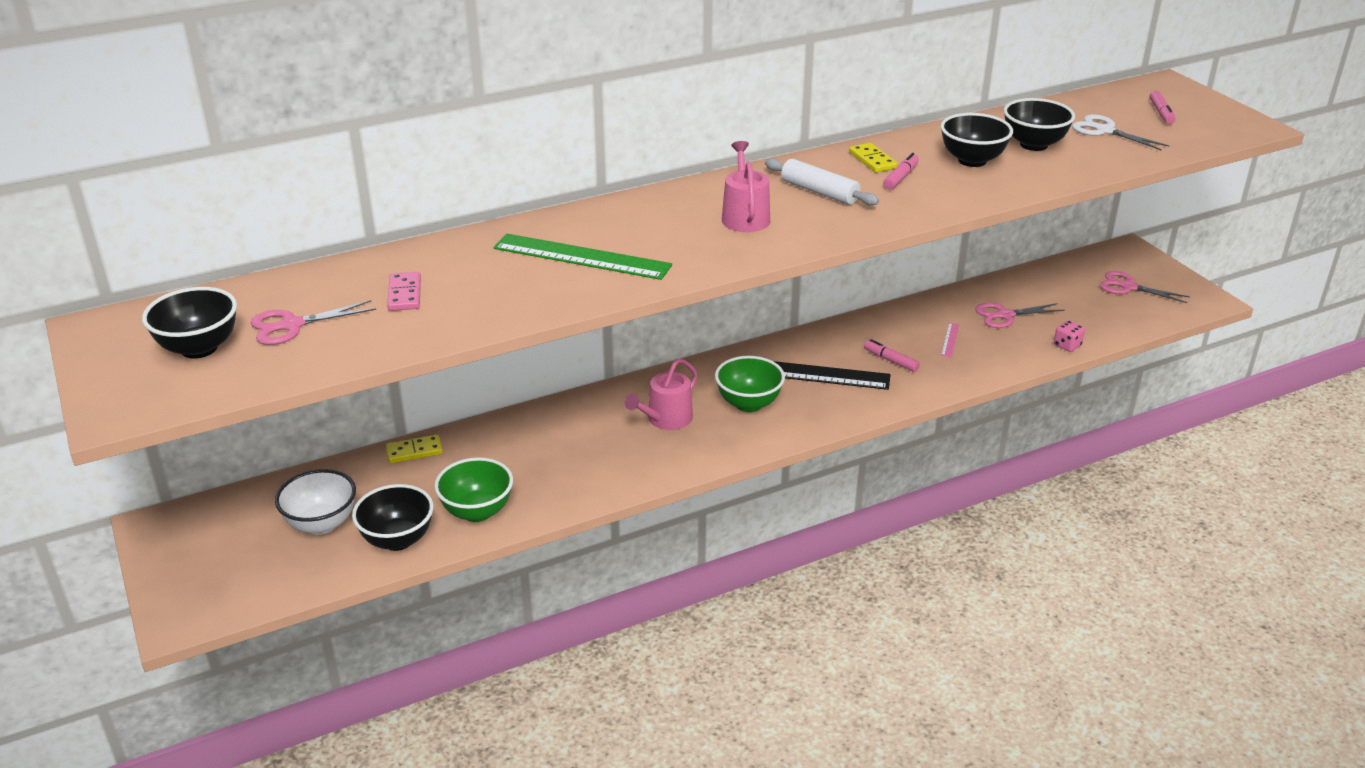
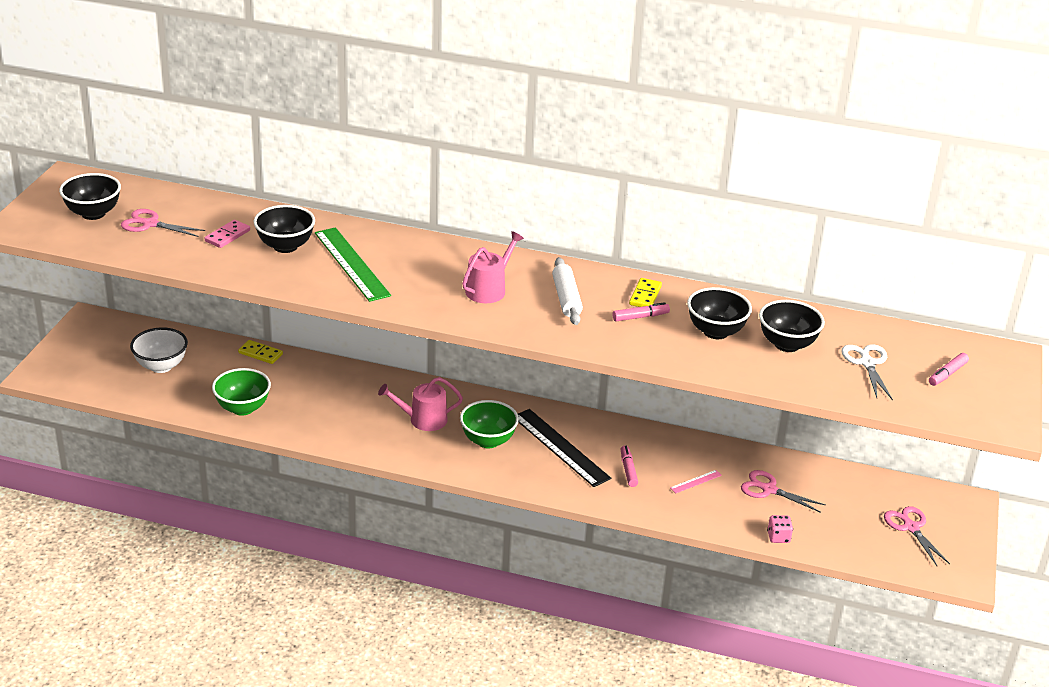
camera: 40 degrees right, 0 degrees up
(397, 540) = (184, 398): black bowl -> black bowl (285, 246)

